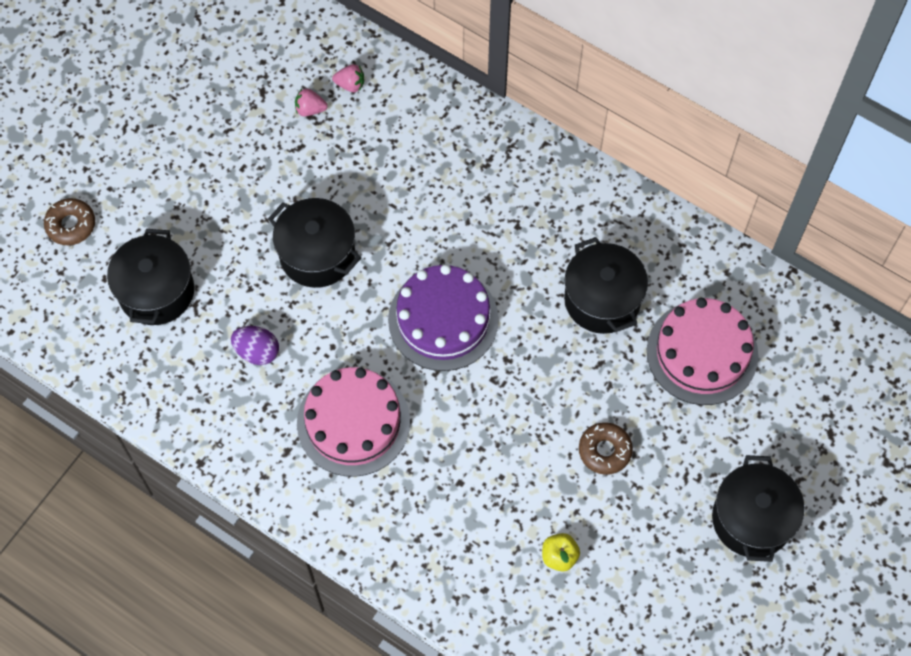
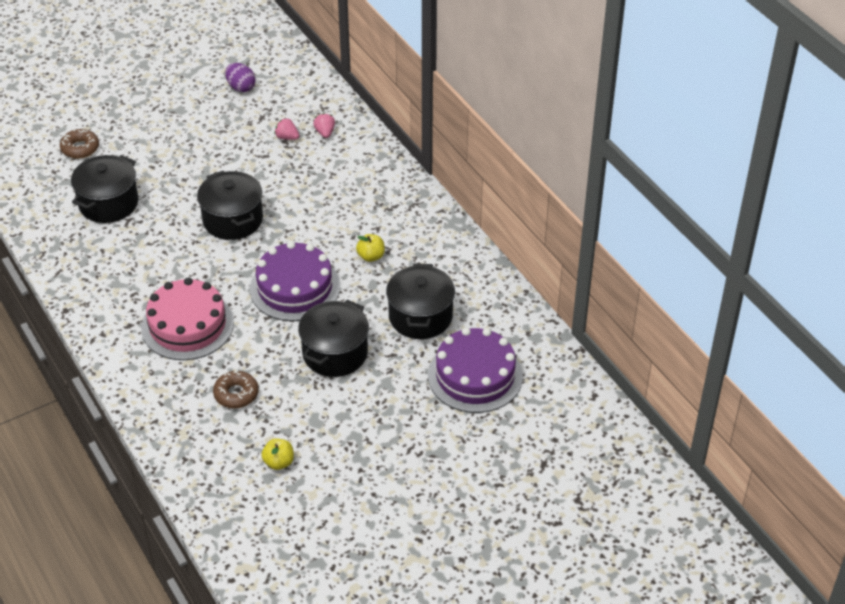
camera: 25 degrees right, 20 degrees down
(257, 352) = (151, 260): purple egg -> purple egg (241, 87)
(350, 85) = (325, 132): pink strawberry -> pink strawberry turned 135 degrees counterclockwise
(503, 240) = (371, 256): none -> yellow apple
(604, 451) = (358, 409): brown donut -> brown donut (236, 394)
(702, 352) = (475, 375): pink cake -> purple cake
(752, 519) = (443, 495): black pot -> black pot (335, 353)

